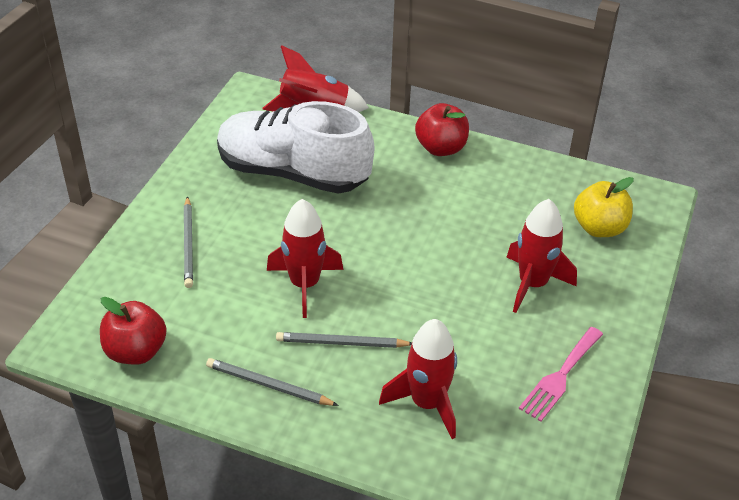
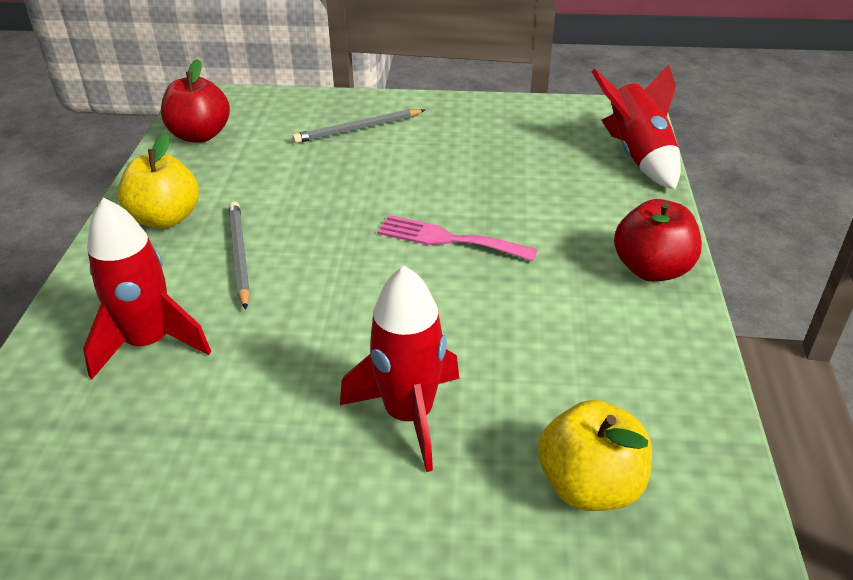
camera: 75 degrees right, 5 degrees down
(268, 385) = (165, 218): grey pencil -> yellow apple
(293, 173) = (511, 165): white shoe -> none
(304, 285) = (326, 210): red rocket -> none
(560, 377) = (216, 478): pink fork -> pink fork (448, 239)

